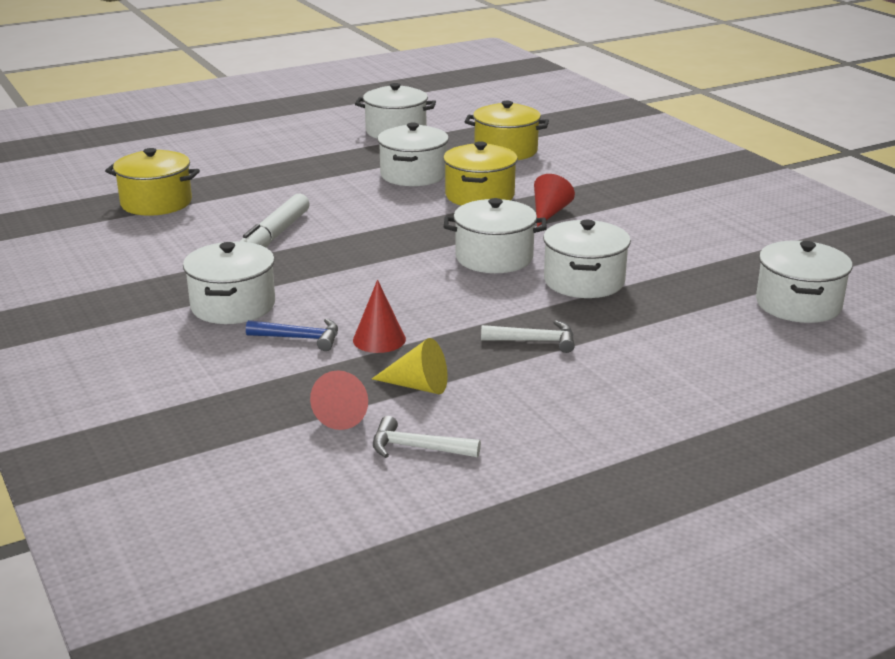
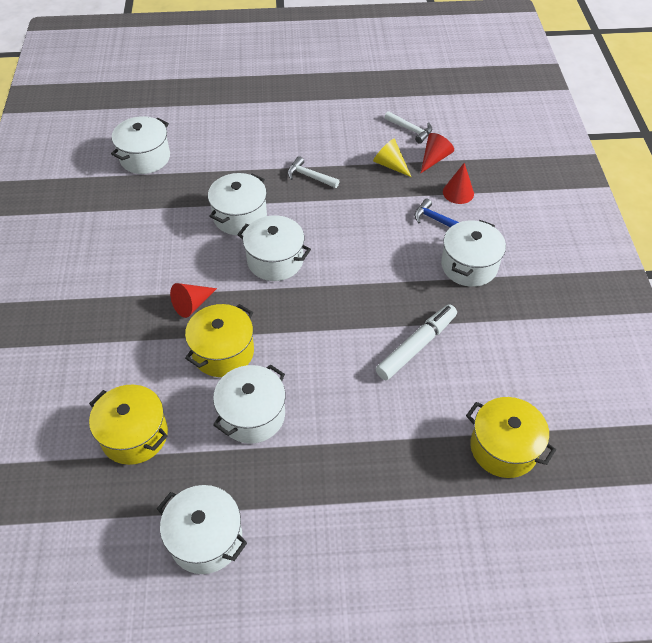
camera: 155 degrees left, 25 degrees up
(379, 339) = (393, 205): red cone -> red cone (458, 192)

